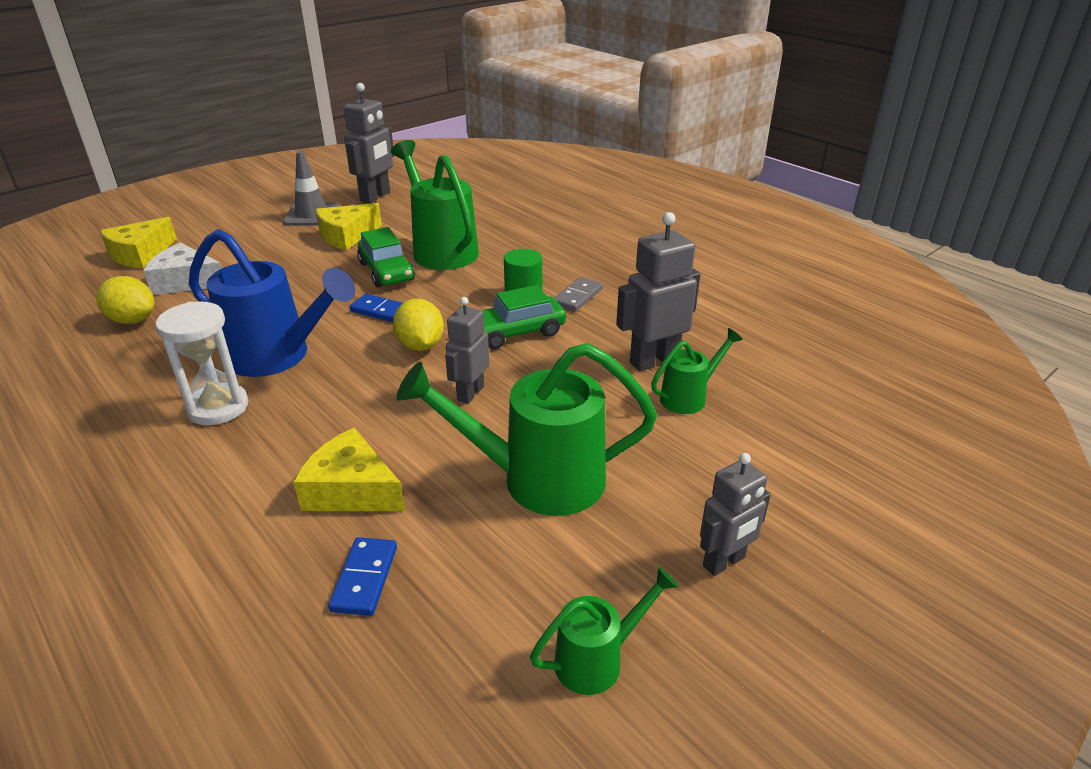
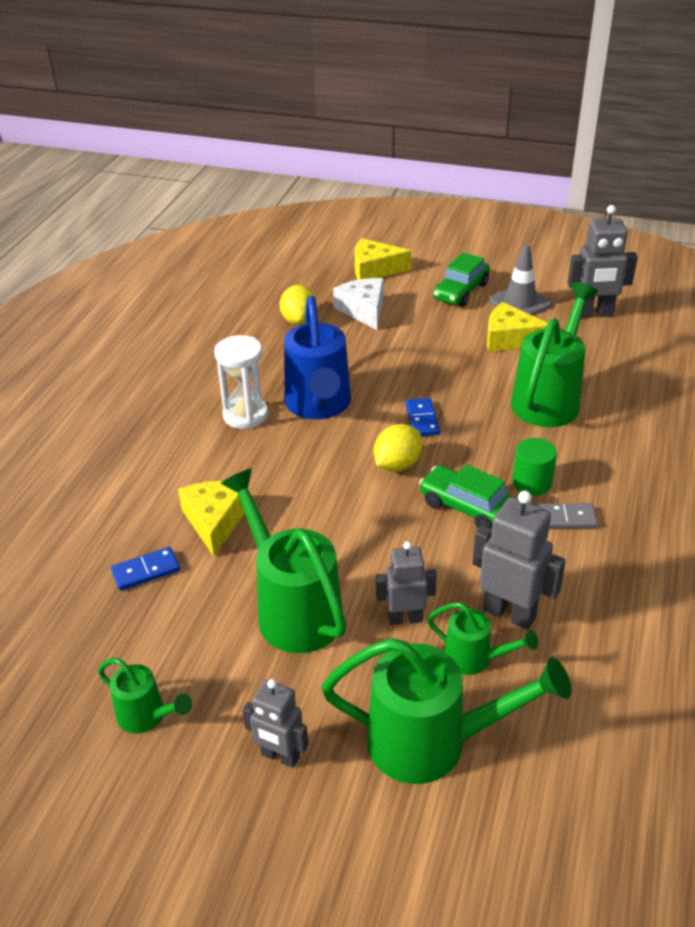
camera: 60 degrees right, 5 degrees up
(386, 272) = (480, 390): green car -> green car (461, 291)
(470, 393) = (362, 523): grey robot -> grey robot (405, 618)
(764, 456) = (431, 742): none -> green watering can

